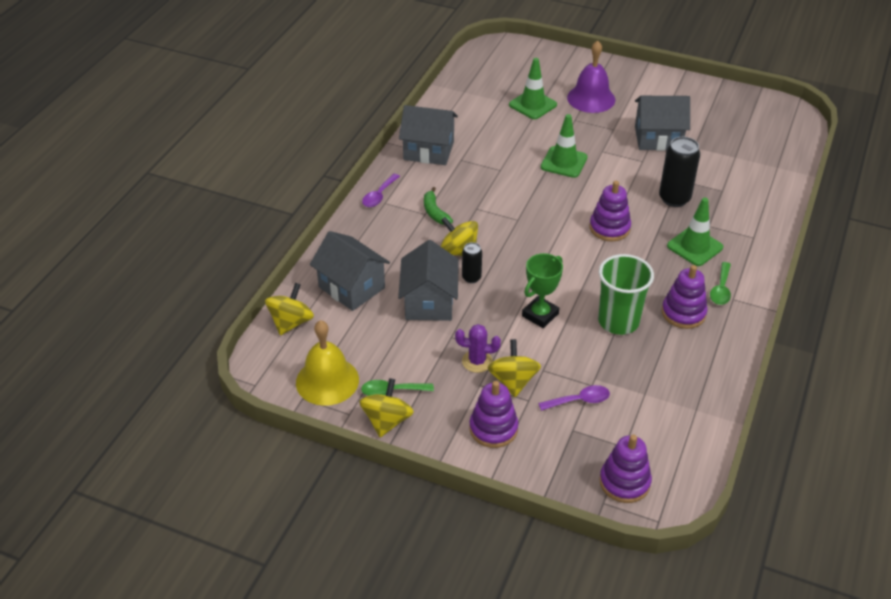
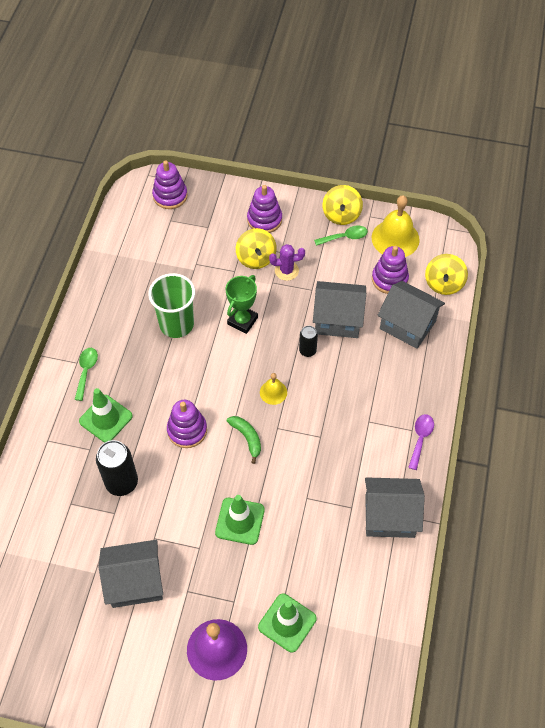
camera: 170 degrees right, 15 degrees up
(429, 302) = (338, 319): grey house -> grey house turned 75 degrees counterclockwise
(435, 212) = (359, 424): green banana -> green banana (247, 438)
(458, 251) = (325, 379): yellow spinning top -> none
(516, 247) = (273, 392): none -> yellow bell
(579, 400) = (204, 250): purple spoon -> none
(683, 313) = (121, 341): purple stacking toy -> purple stacking toy (389, 279)

